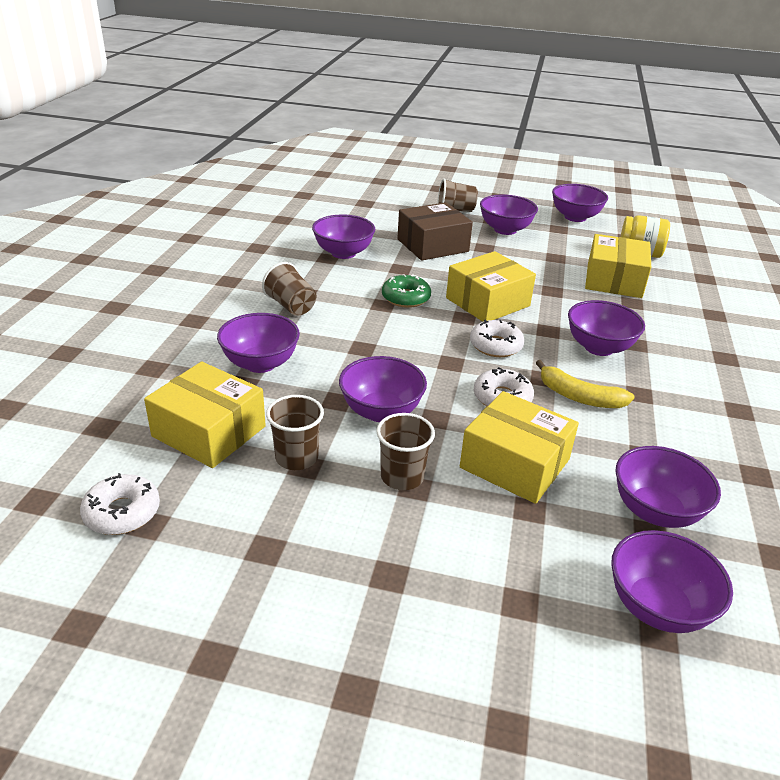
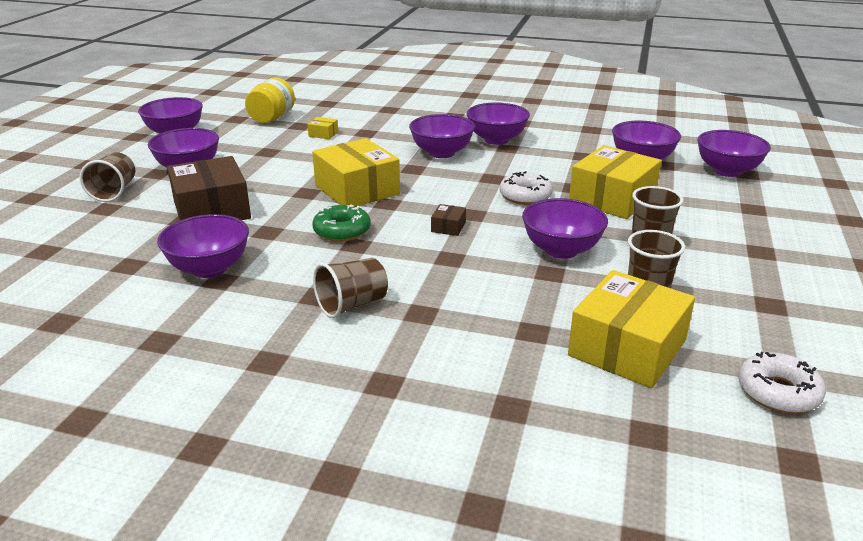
camera: 85 degrees left, 5 degrees down
(260, 363) = (488, 321): purple bowl -> purple bowl (496, 140)
(420, 348) = (448, 227): none -> brown box
(495, 346) = (441, 192): white donut -> none
(579, 397) = (516, 168): yellow banana -> none
(614, 280) = (323, 134): yellow box -> yellow box, size x0.41

